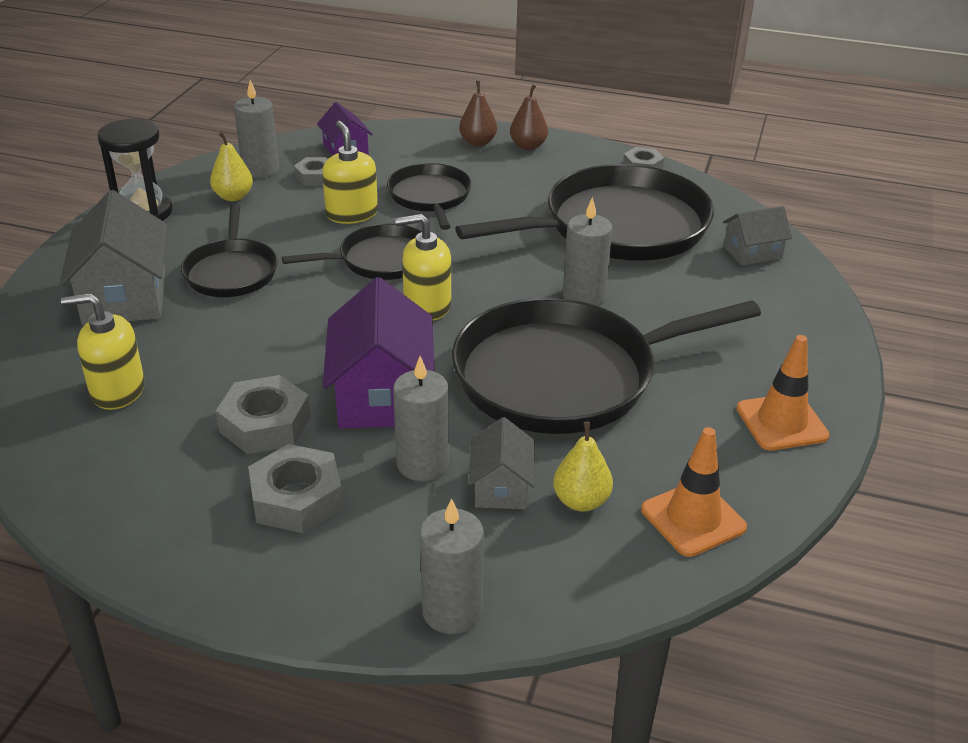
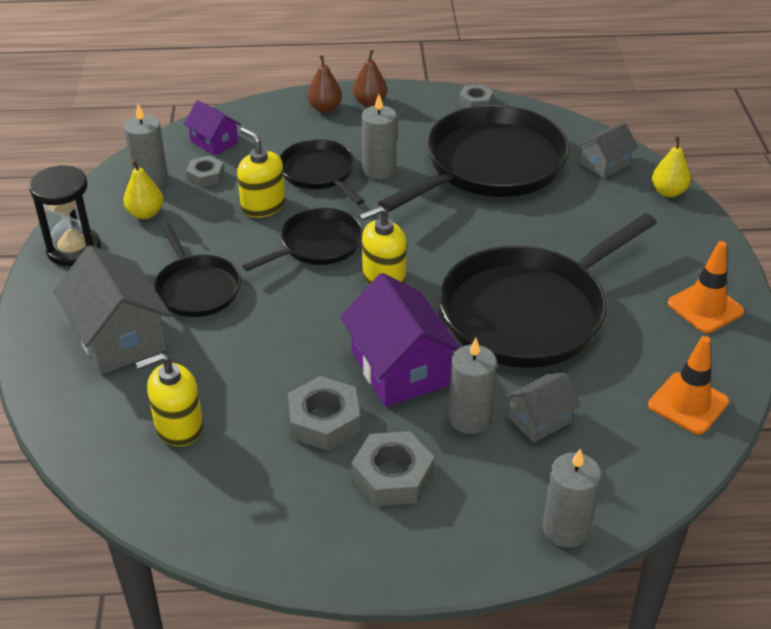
camera: 20 degrees left, 5 degrees up
(501, 487) = (539, 419): grey house -> grey house turned 75 degrees clockwise
(581, 501) = (603, 413): yellow pear -> yellow pear (668, 192)
(584, 296) = (501, 237): grey candle -> grey candle (379, 170)

